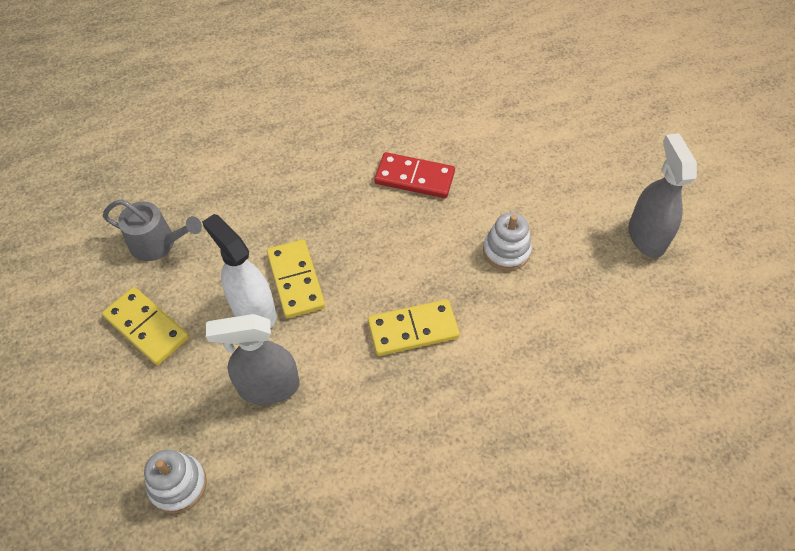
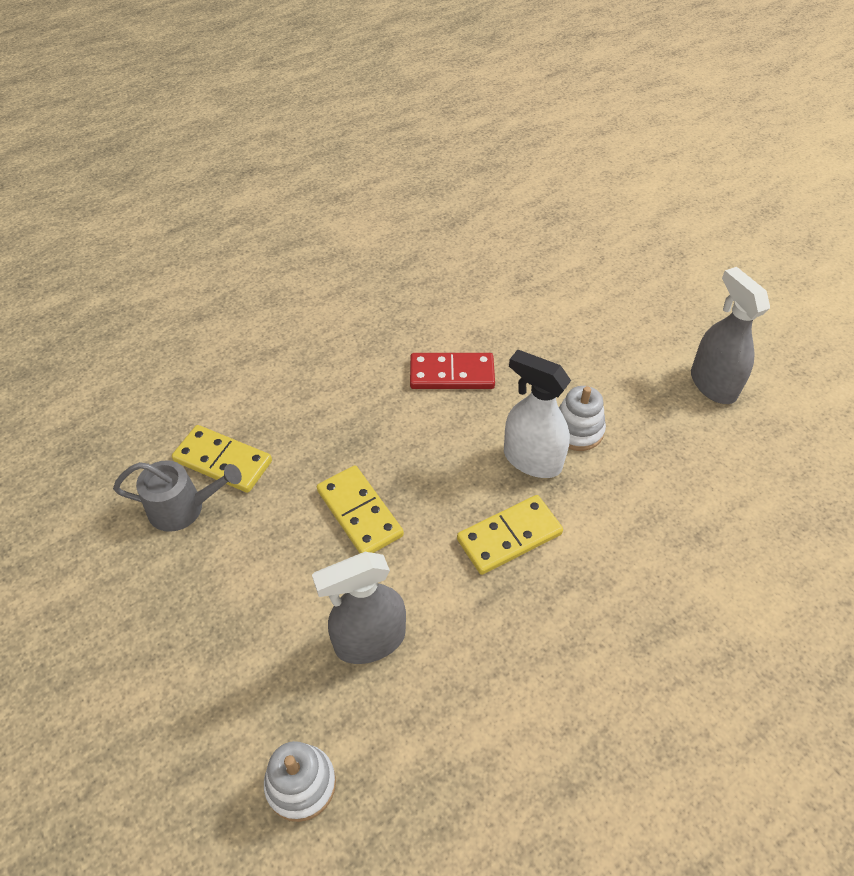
camera: 15 degrees left, 5 degrees down
(146, 327) = (201, 607): yellow domino -> yellow domino (223, 461)
(253, 310) = (322, 557): white spray bottle -> white spray bottle (531, 460)

